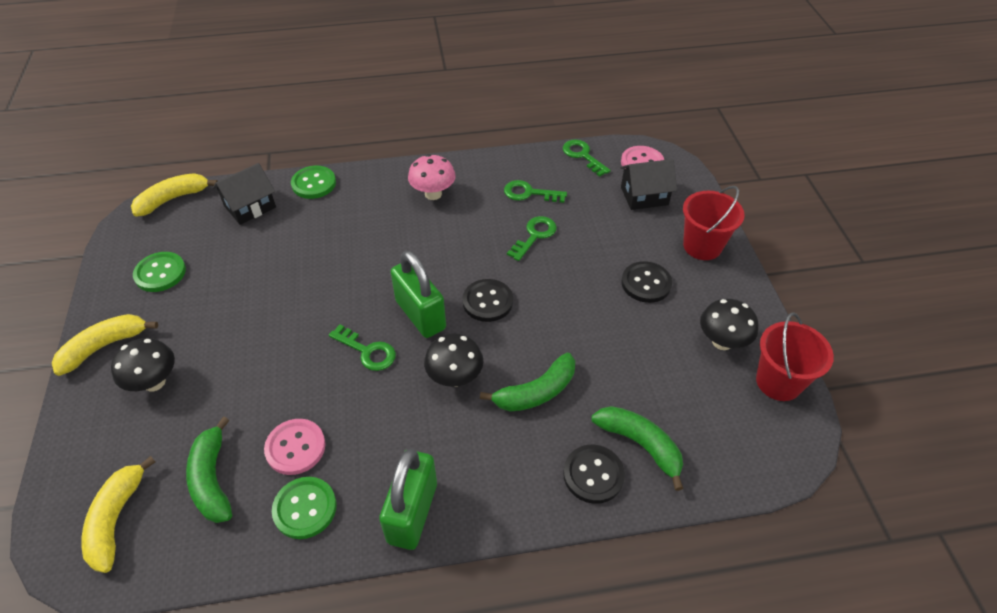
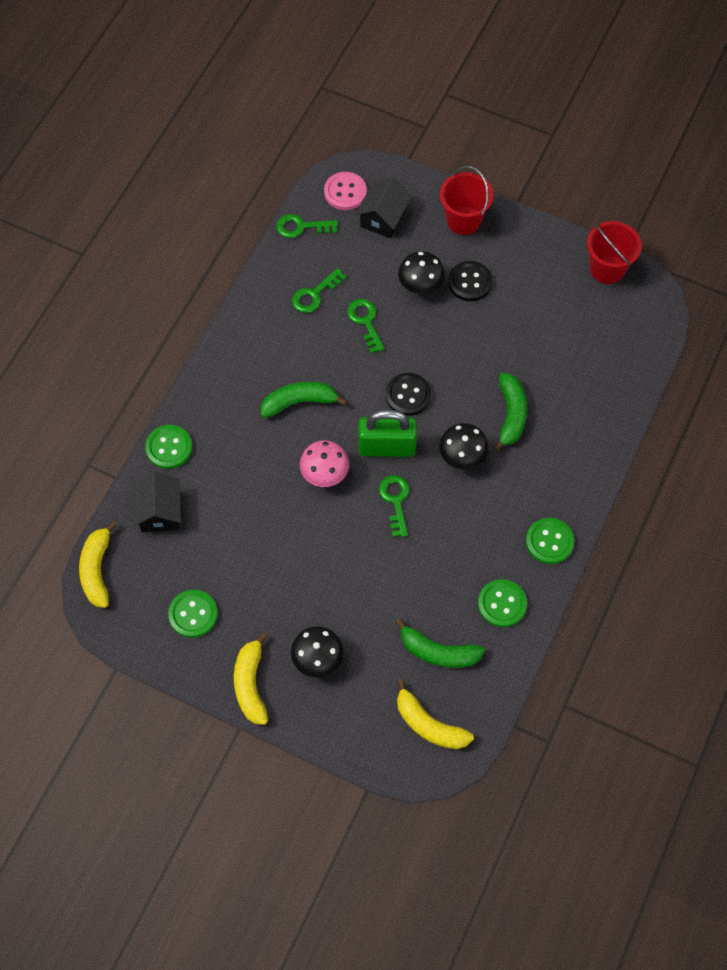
camera: 55 degrees left, 15 degrees up
(295, 447) = (448, 588): pink button -> none
(367, 351) = (395, 501): green key -> green key turned 75 degrees counterclockwise
(412, 512) = (549, 541): green padlock -> green button
(433, 194) = (258, 364): pink mushroom -> pink mushroom (325, 474)
(593, 475) = (595, 422): black button -> none
(640, 445) = (594, 381): green banana -> green banana (299, 402)
(722, 342) = (554, 275): black mushroom -> black mushroom (420, 286)

